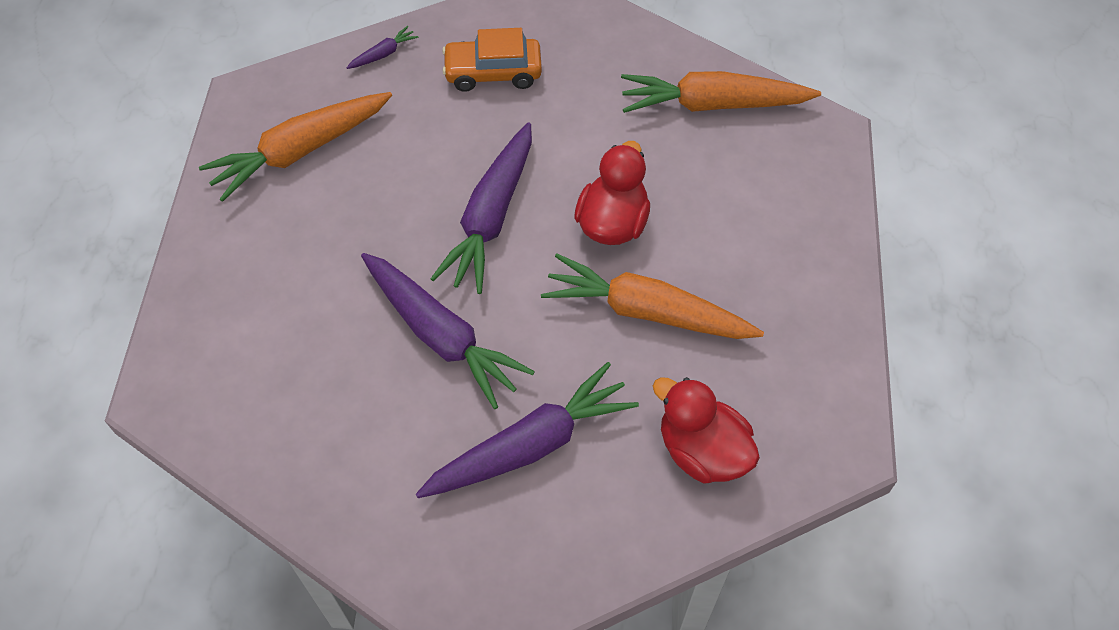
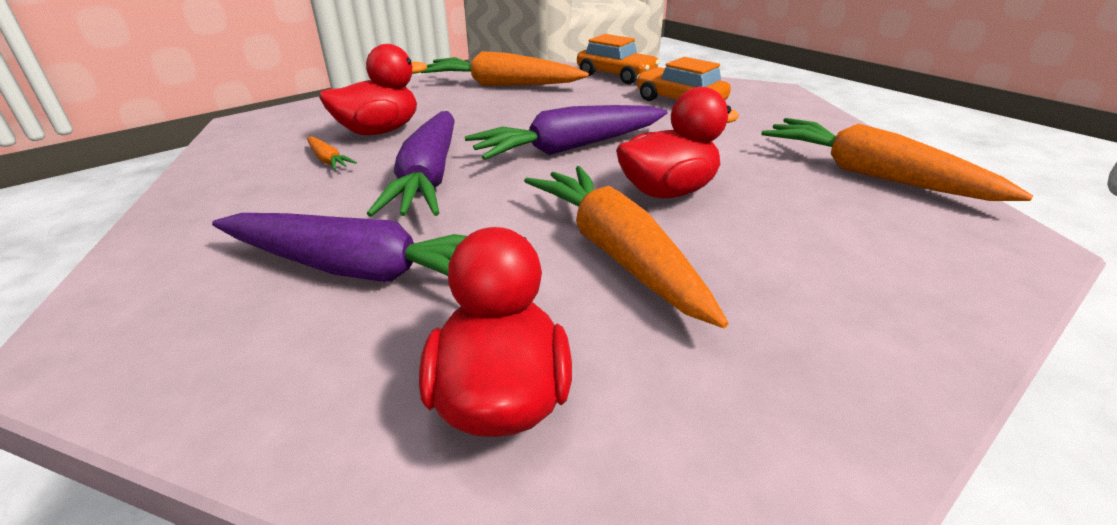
camera: 45 degrees right, 25 degrees down
(307, 311) = (379, 131): none -> red duck
(331, 378) = (328, 160): none -> orange carrot
(383, 54) = (616, 75): purple carrot -> orange car

